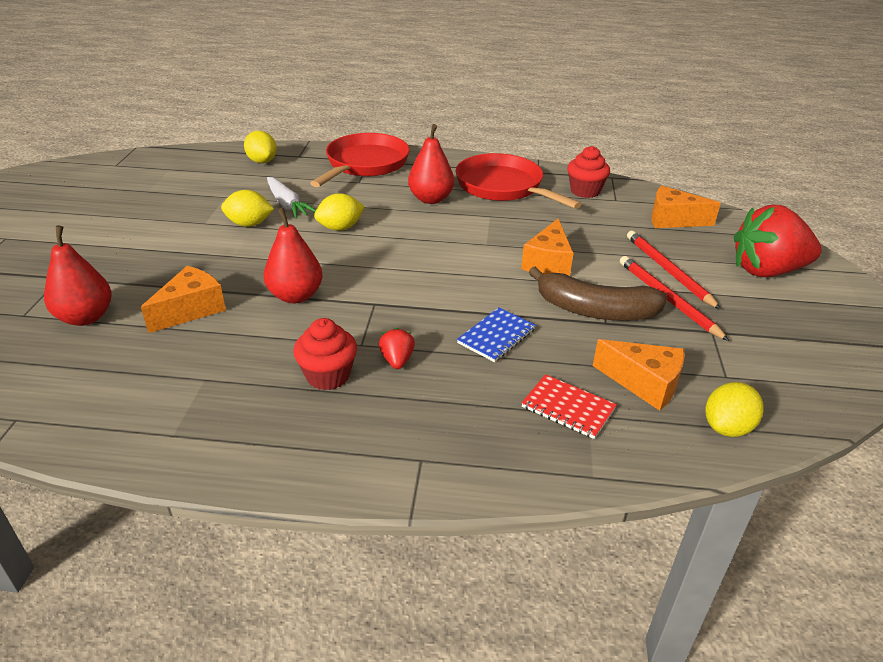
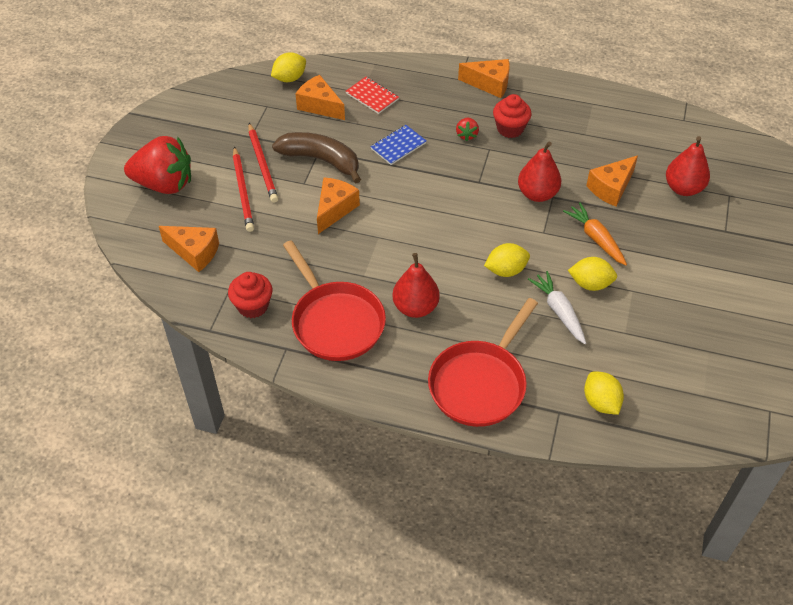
camera: 170 degrees left, 15 degrees up
(231, 259) = (596, 238): none -> orange carrot
(363, 454) = (489, 84): none -> orange cheese

